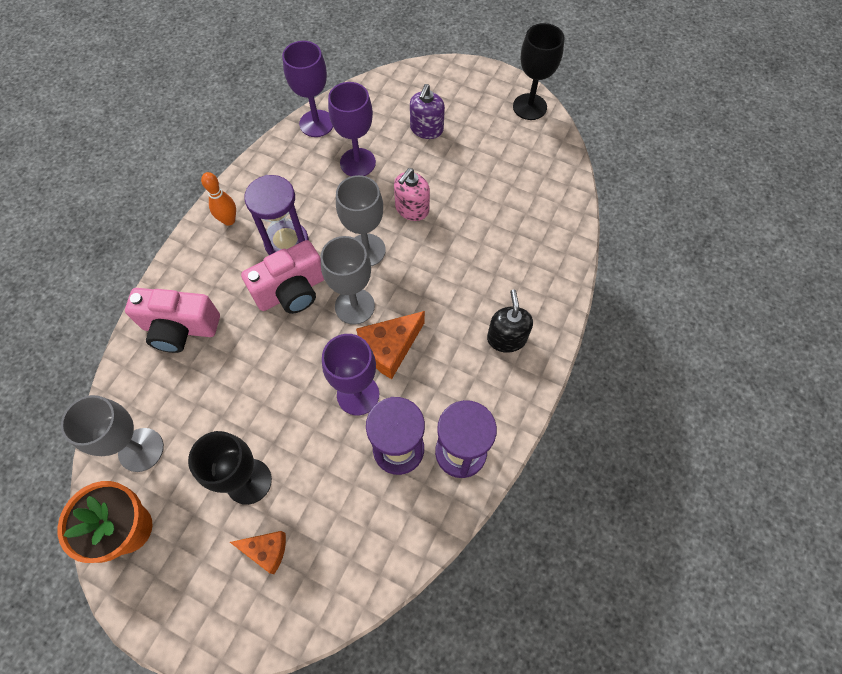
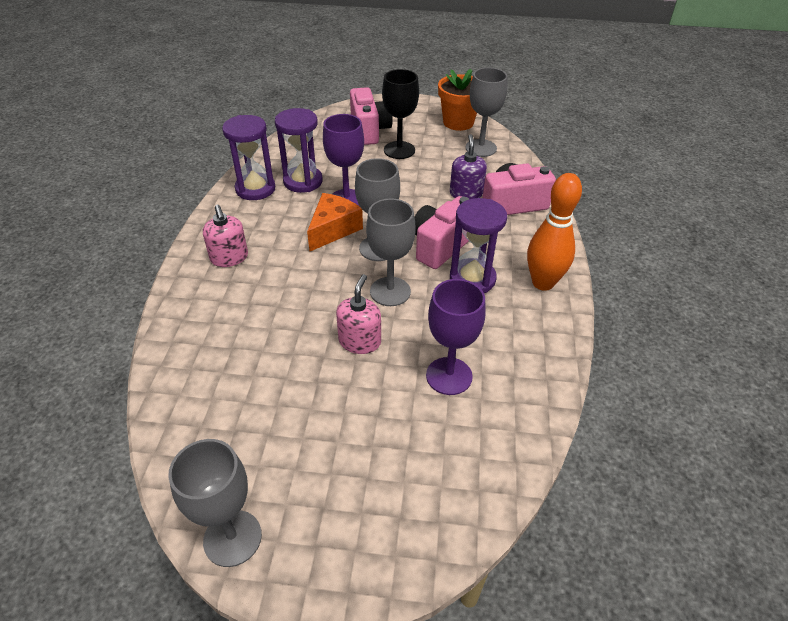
camera: 160 degrees right, 20 degrees down
(229, 220) = (543, 283): orange bowling pin -> orange bowling pin, size x1.68
(266, 550) = (369, 130): orange cheese -> pink camera
(316, 123) = (532, 412): purple goblet -> none
(426, 129) = (382, 448): purple soap dispenser -> purple soap dispenser (466, 193)
(506, 338) = (229, 258): black soap dispenser -> pink soap dispenser
(529, 107) = (232, 538): black goblet -> grey goblet

